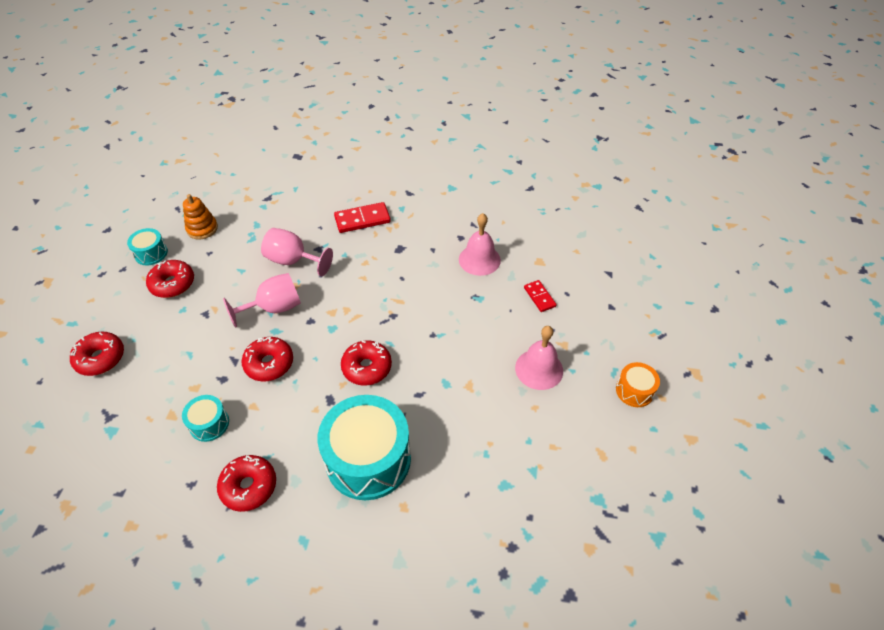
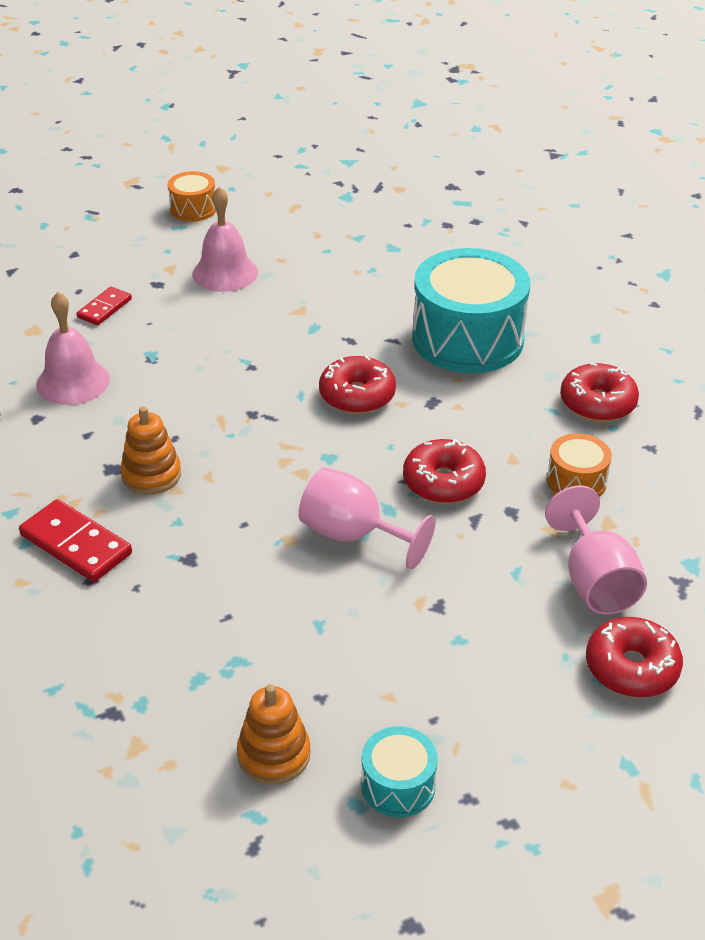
camera: 125 degrees left, 10 degrees down
(172, 284) = (428, 693): red donut -> none
(209, 424) = (576, 481): turquoise drum -> orange drum
(293, 261) = (242, 573): pink goblet -> pink goblet (595, 581)
(383, 259) = (151, 475): none -> orange stacking toy

